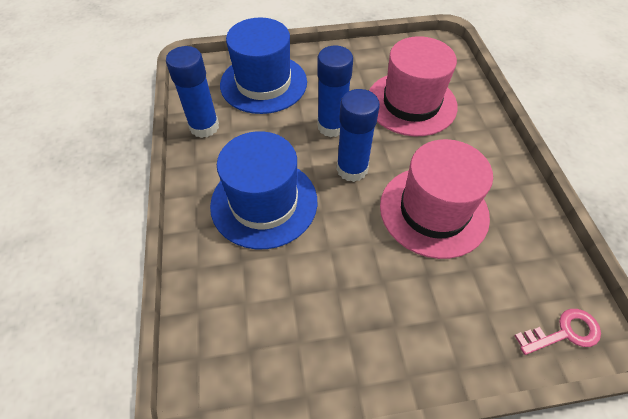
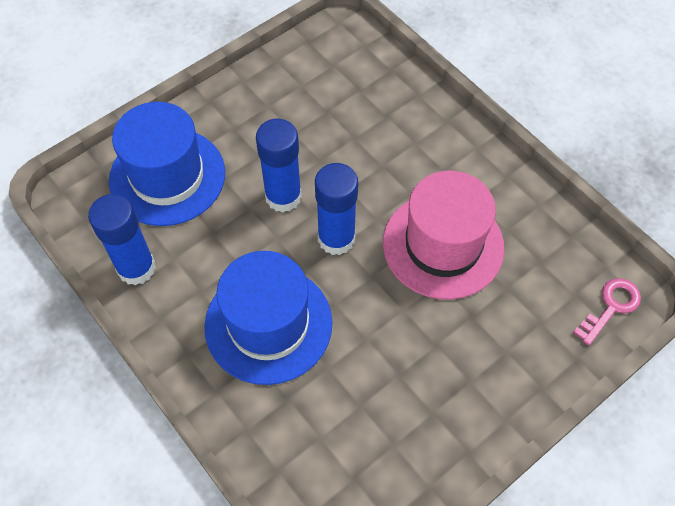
camera: 30 degrees left, 5 degrees up
(411, 103) = (352, 126): pink hat -> none

